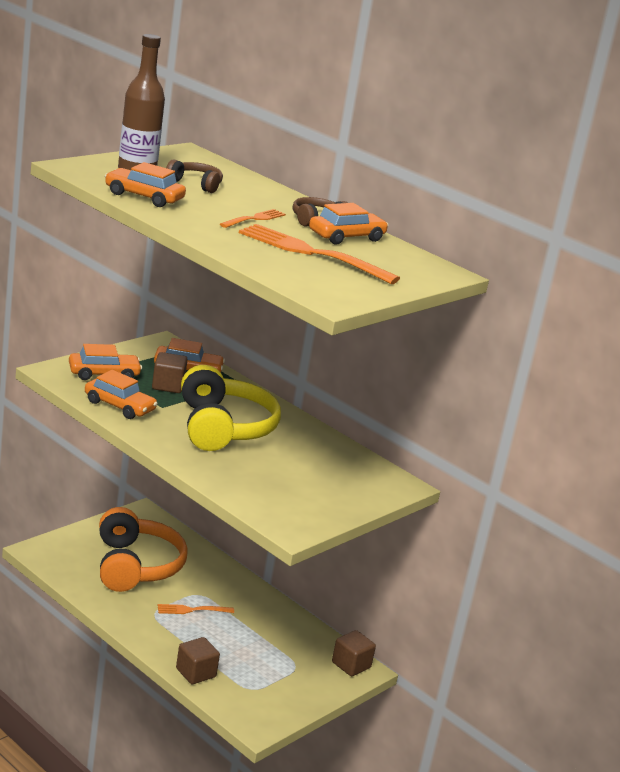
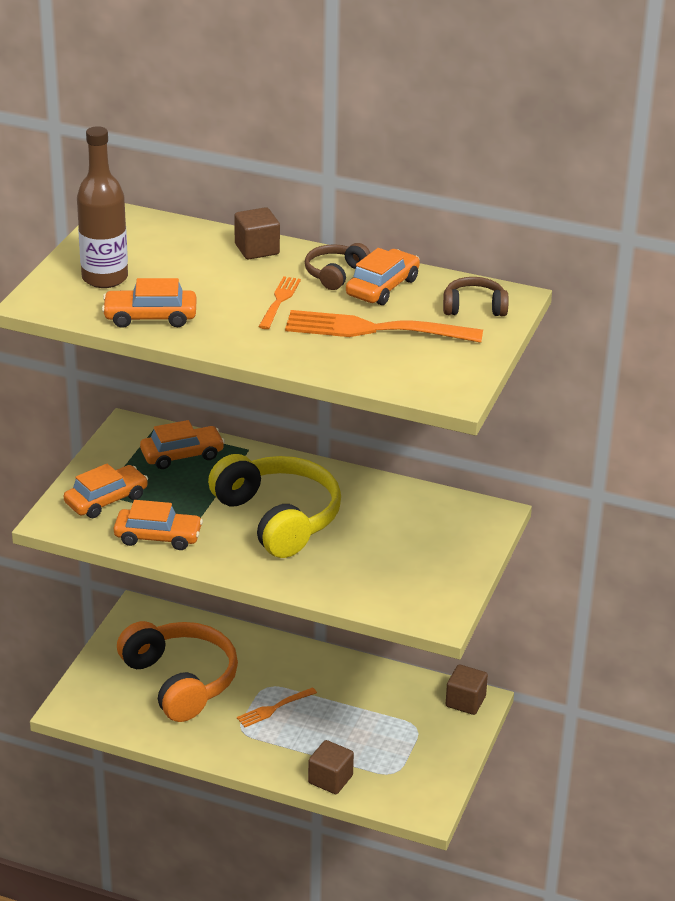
camera: 20 degrees left, 10 degrees up
(168, 386) = (181, 486): brown cube -> brown cube (257, 249)
(195, 184) = (177, 271): brown headphones -> brown headphones (474, 307)

